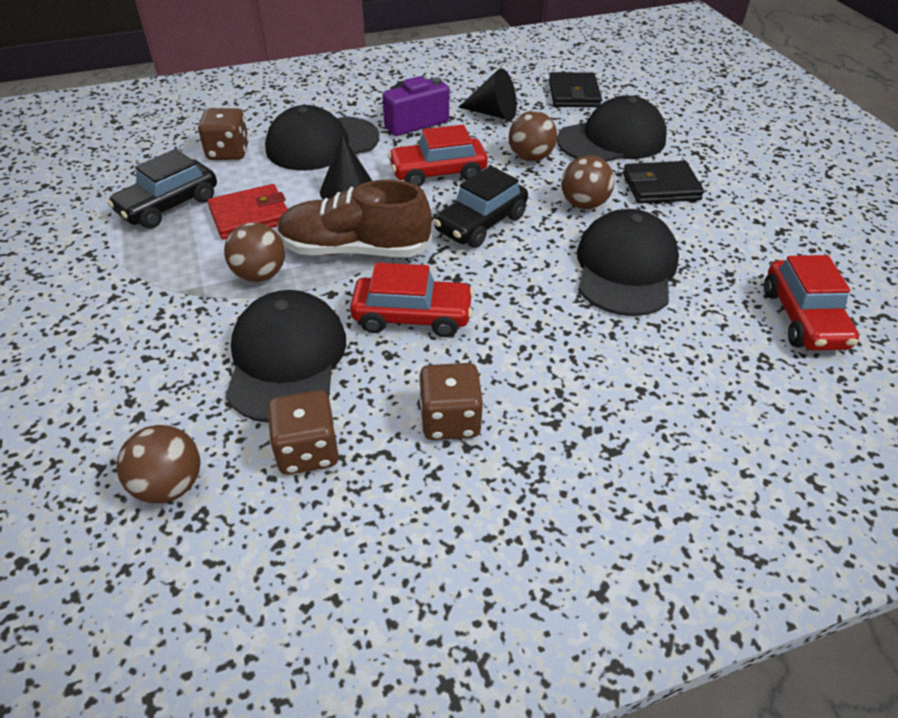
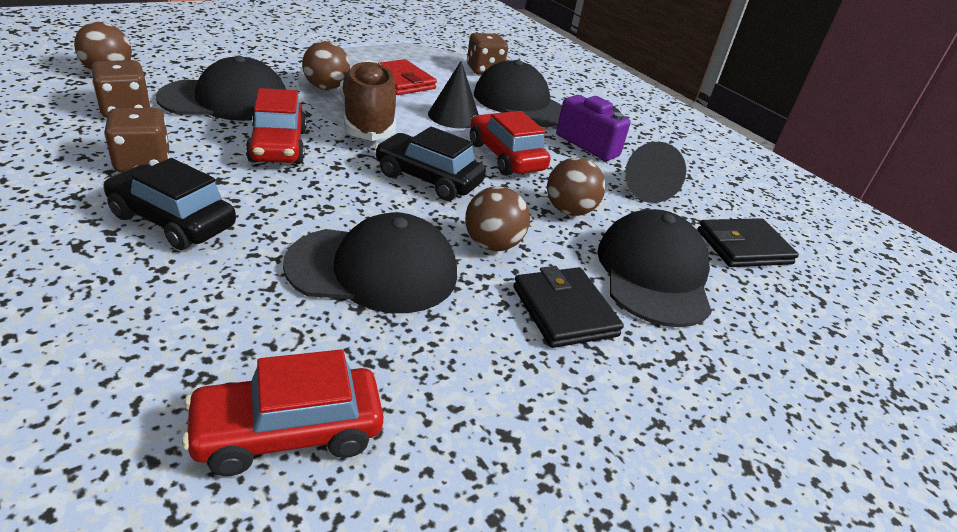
camera: 70 degrees right, 10 degrees down
(169, 205) = (403, 56): black car -> black car (172, 221)
(612, 140) = (653, 274): black cap -> black cap turned 135 degrees counterclockwise

